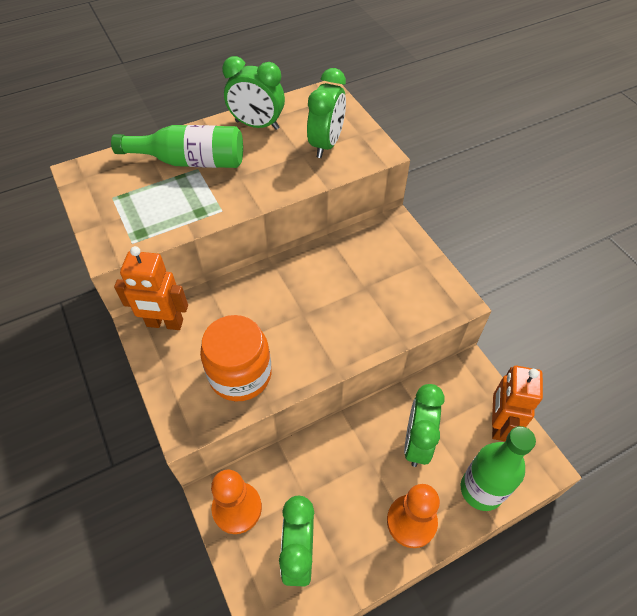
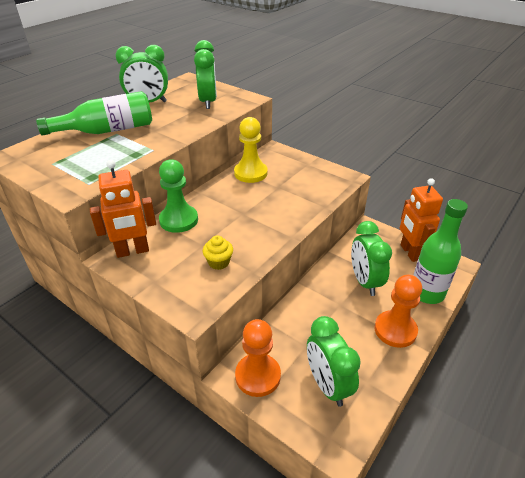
camera: 25 degrees left, 15 degrees down
(230, 297) = (179, 220): none -> green pawn
(240, 374) = (219, 262): orange jar -> yellow cupcake
(345, 253) = (250, 173): none -> yellow pawn

